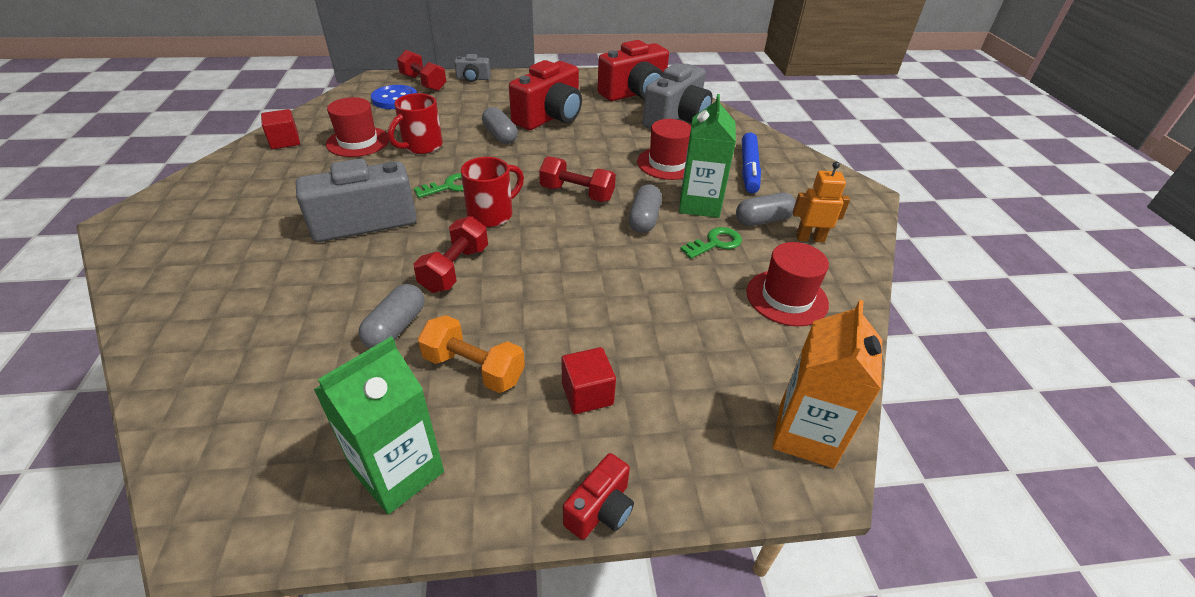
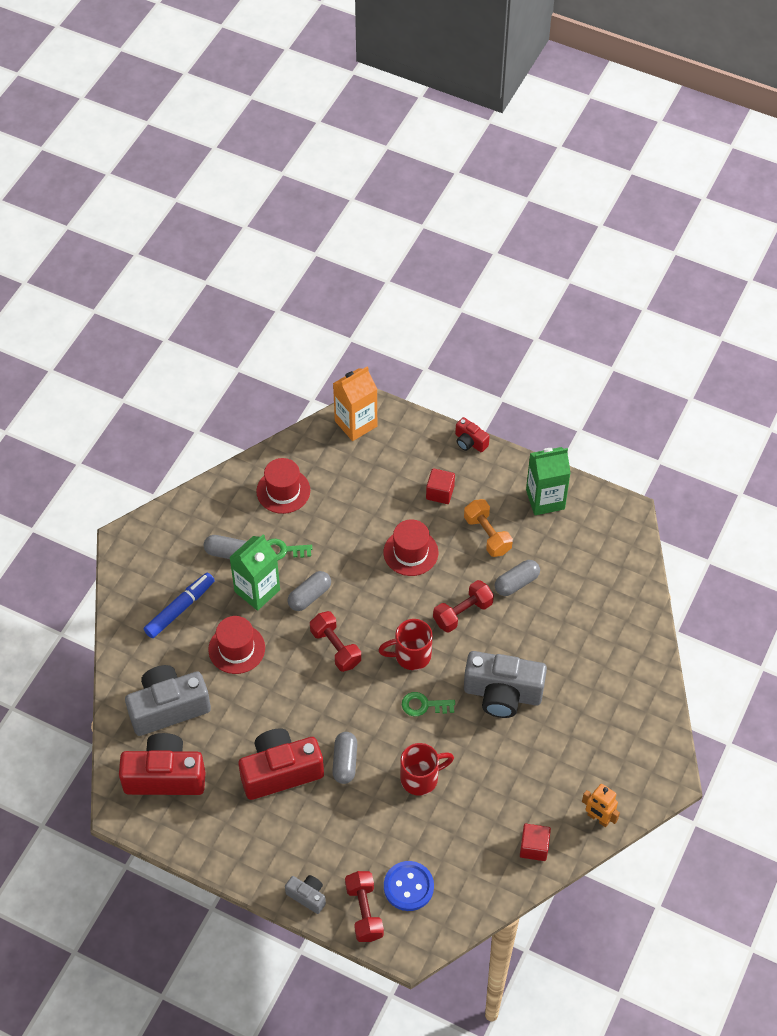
camera: 145 degrees left, 15 degrees up
(358, 142) = (471, 814): red hat -> red hat (410, 552)
(600, 509) = (470, 442): red camera -> red camera turned 120 degrees counterclockwise
(810, 238) = (217, 523): orange robot -> orange robot (598, 818)

